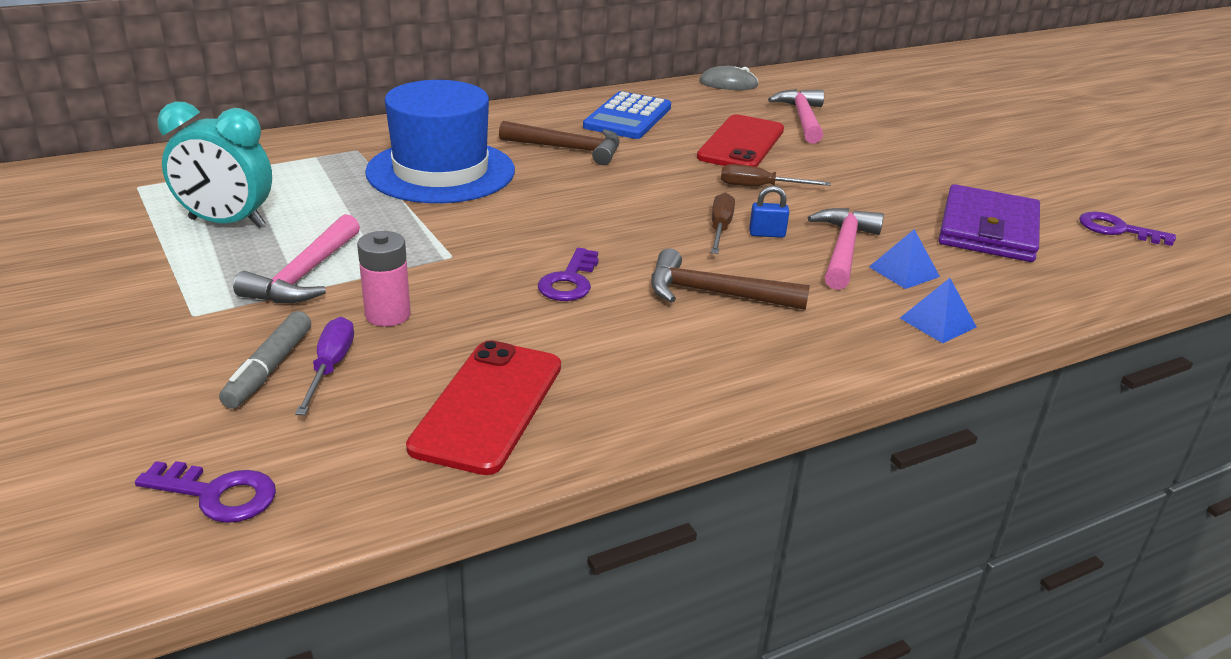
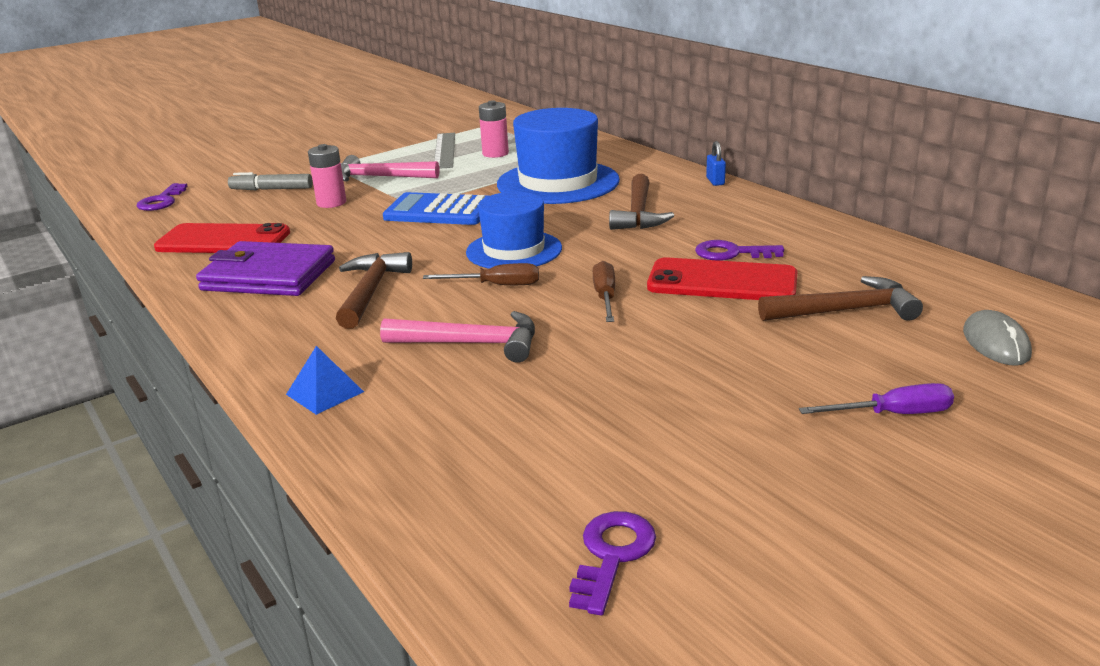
camera: 85 degrees right, 5 degrees down
(227, 223) = (444, 150): turquoise clock -> grey ruler
(287, 193) = (495, 153): none -> pink battery
(330, 367) = (271, 200): purple screwdriver -> purple screwdriver (893, 414)
(569, 281) = (383, 242): purple key -> purple key (731, 253)
(628, 117) = (745, 226): blue calculator -> blue calculator (439, 211)
(634, 213) = (514, 250): none -> blue hat
(728, 84) = (923, 262): grey mouse -> grey mouse (996, 343)
(767, 234) = (493, 306): blue padlock -> blue padlock (715, 181)
(802, 118) = (846, 310): pink hammer -> brown hammer
(904, 271) = (430, 376): blue pyramid -> none
(988, 230) = (559, 435): purple wallet -> purple wallet (269, 275)

